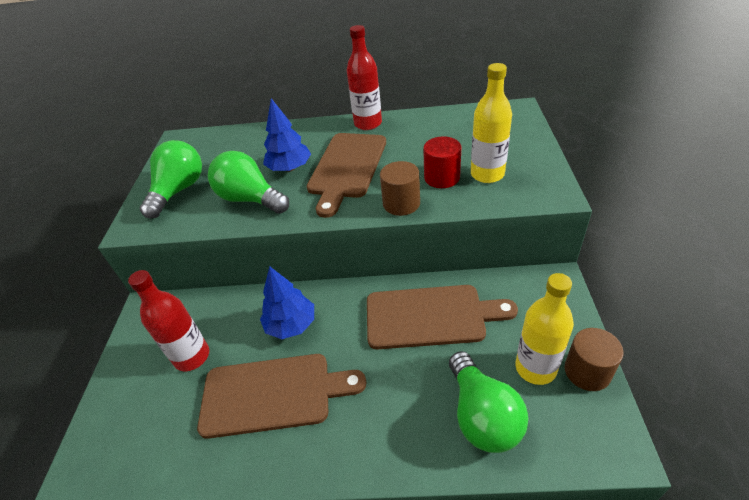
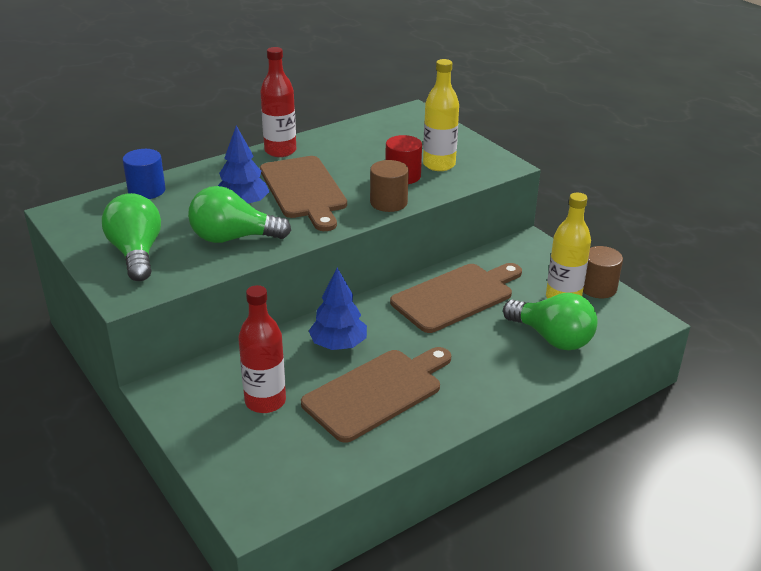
camera: 40 degrees left, 10 degrees down
(244, 135) = (146, 191): none -> blue cylinder

